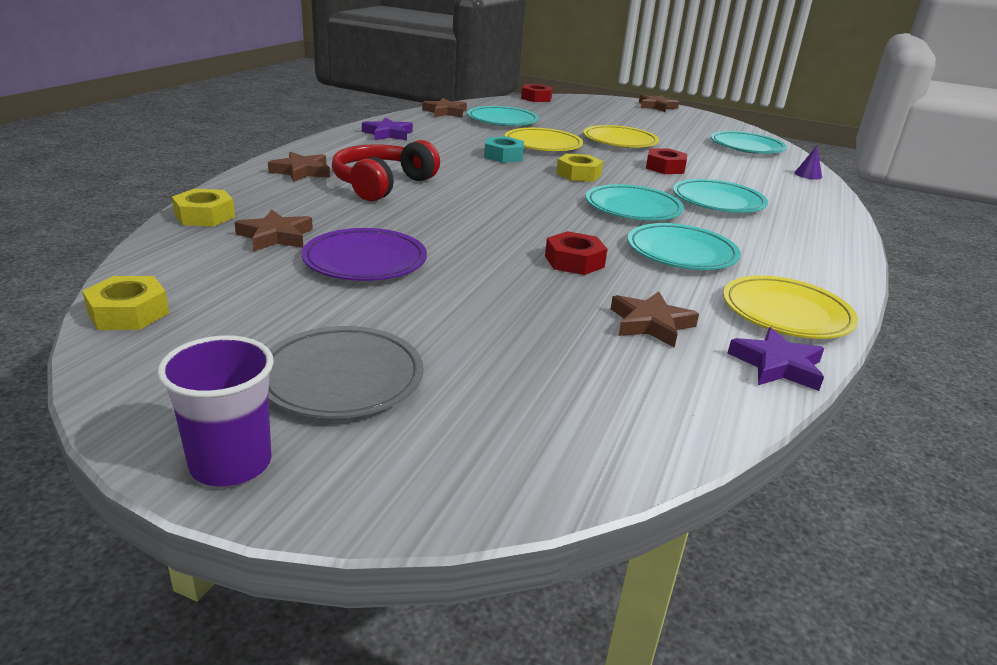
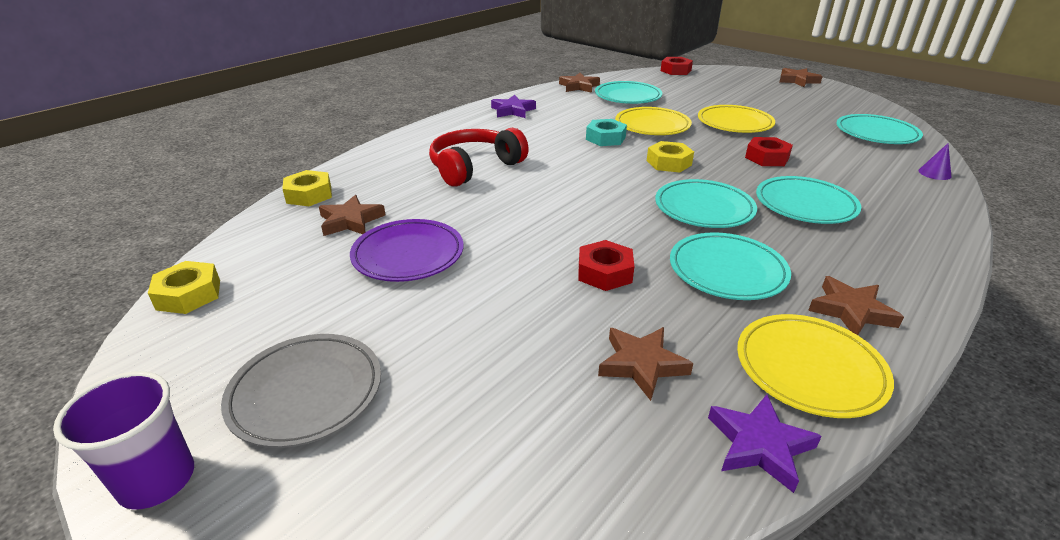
camera: 20 degrees right, 5 degrees up
(301, 171) = (414, 150): brown star -> brown star (851, 311)

